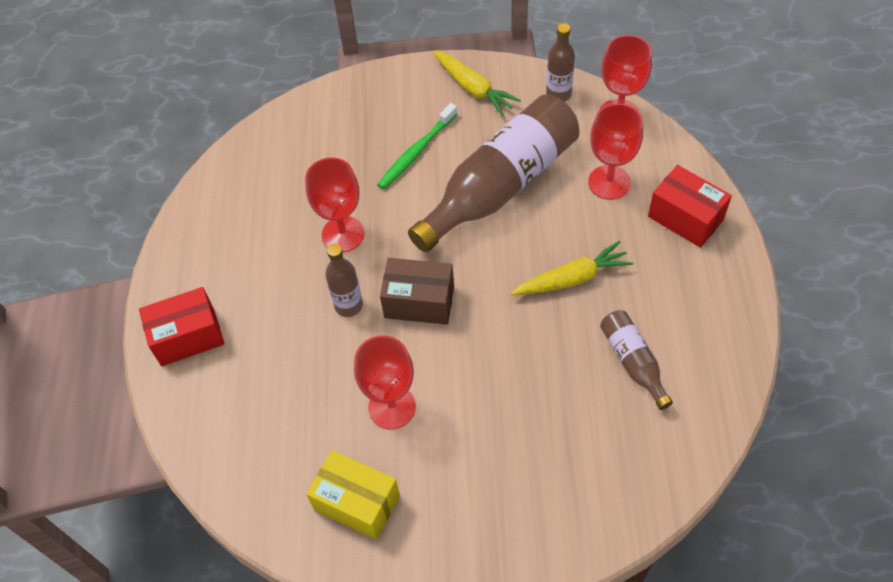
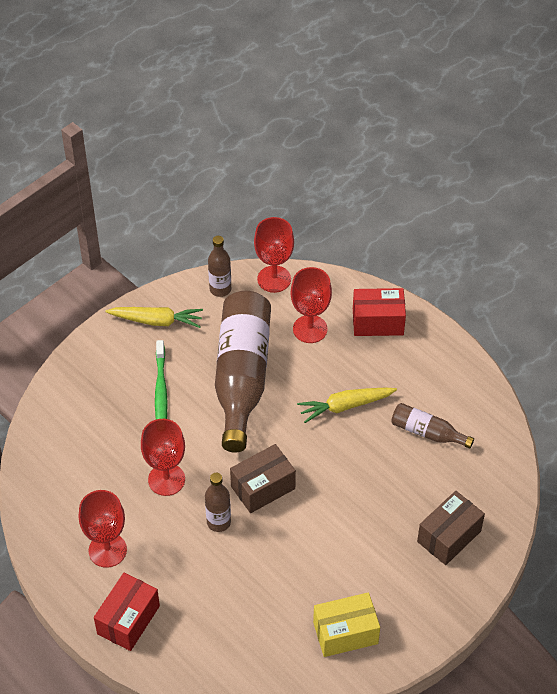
camera: 45 degrees left, 5 degrees down
(392, 407) = (310, 563): red goblet -> red goblet (107, 550)
(553, 486) = (449, 536): none -> brown box
(572, 278) = (345, 406): yellow carrot -> yellow carrot turned 135 degrees counterclockwise

